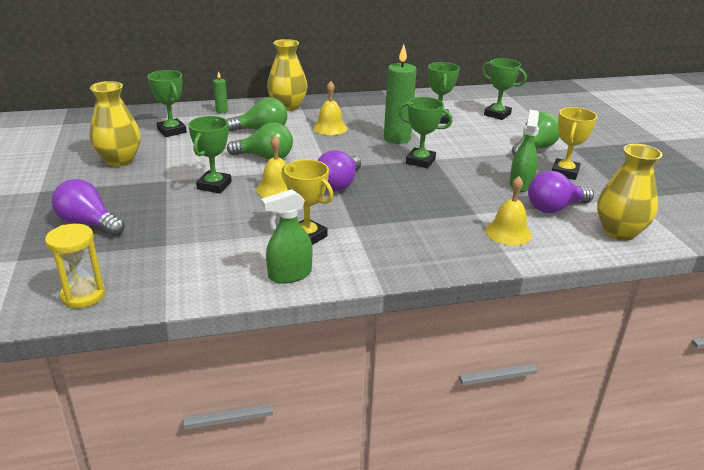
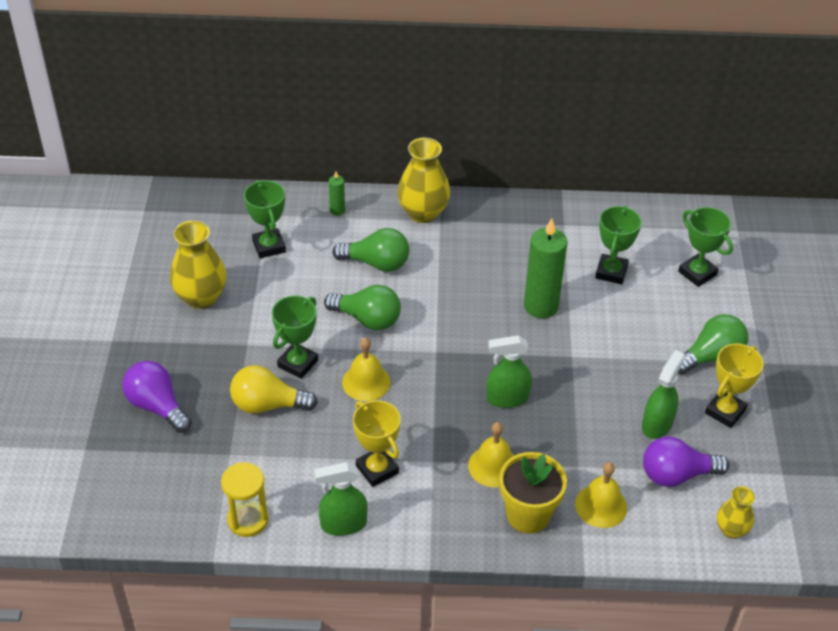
camera: 15 degrees right, 15 degrees up
(83, 295) = (143, 513): yellow hourglass -> yellow hourglass (248, 520)
(194, 211) = (268, 405): none -> yellow light bulb
(330, 128) = (463, 269): yellow bell -> yellow bell (493, 466)
(339, 184) = (439, 386): purple light bulb -> none
(397, 184) = (507, 398): none -> green spray bottle
(420, 161) = (552, 358): green trophy -> none
(452, 246) = (528, 515): none -> yellow flower pot
(619, 232) = (731, 529): yellow vase -> yellow vase, size x0.57

